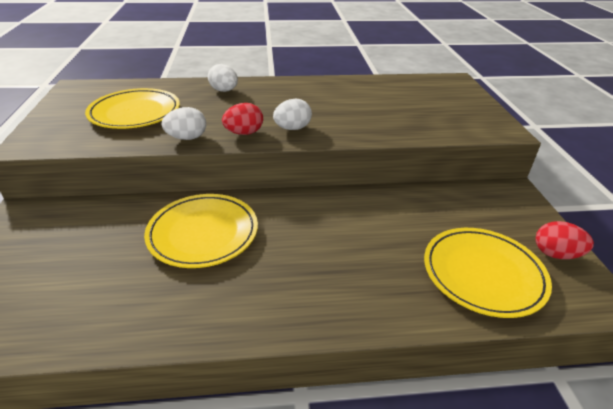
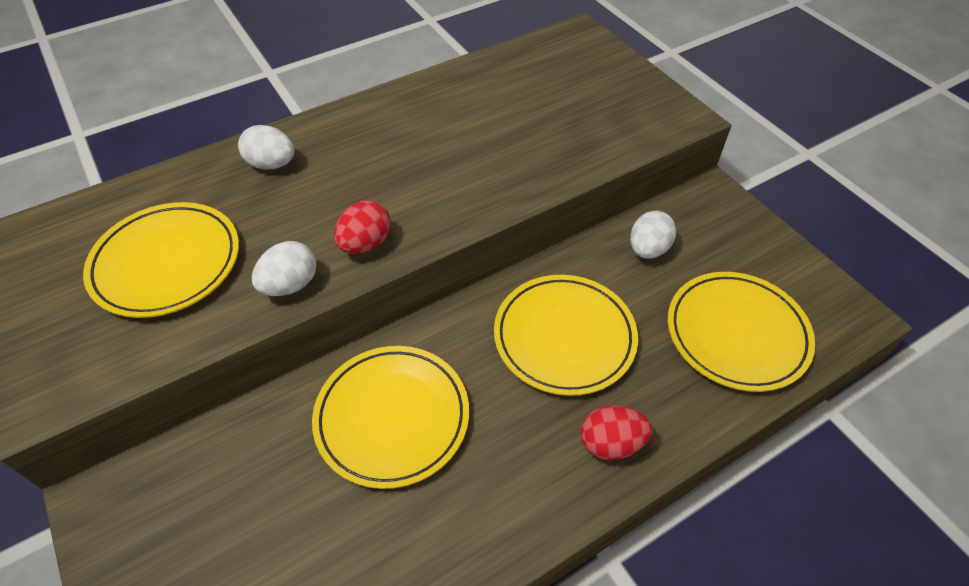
camera: 25 degrees left, 15 degrees up
(292, 128) = (426, 209): white egg -> white egg (648, 249)
(346, 232) = (564, 337): none -> yellow plate
(555, 254) = (792, 273): red egg -> red egg (611, 443)

